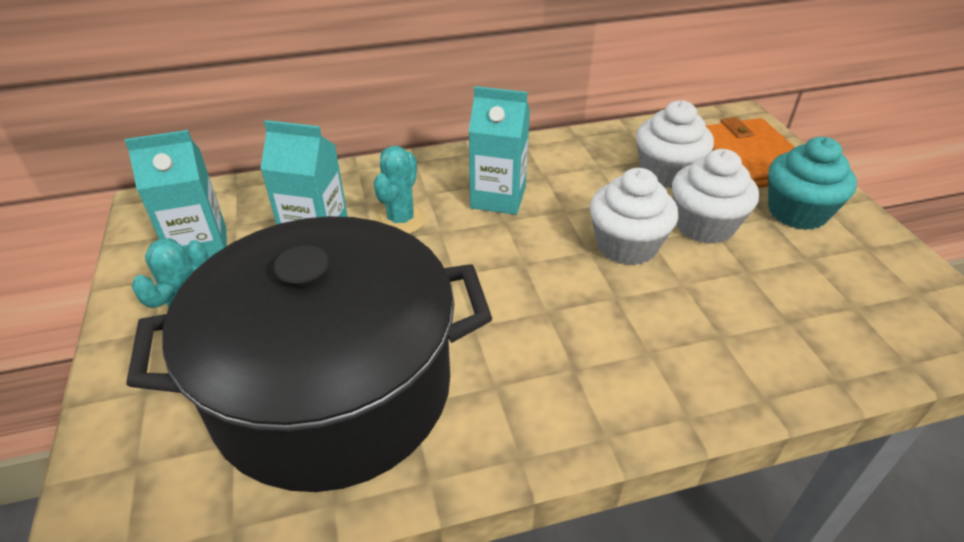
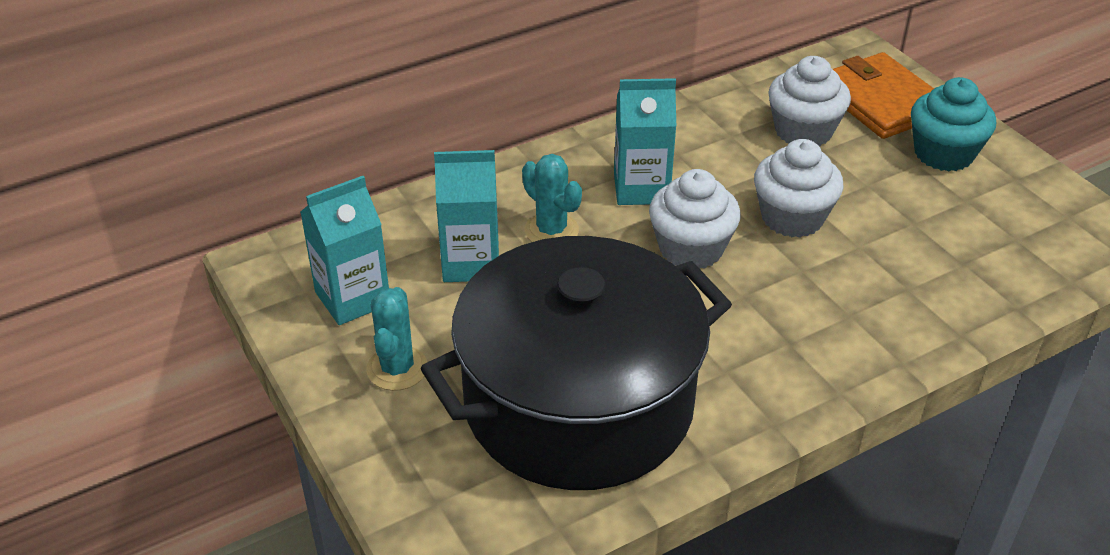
camera: 15 degrees left, 0 degrees up
(401, 220) = (551, 230): turquoise cactus -> turquoise cactus turned 45 degrees counterclockwise
(704, 225) = (859, 183): white cupcake -> white cupcake (691, 249)

